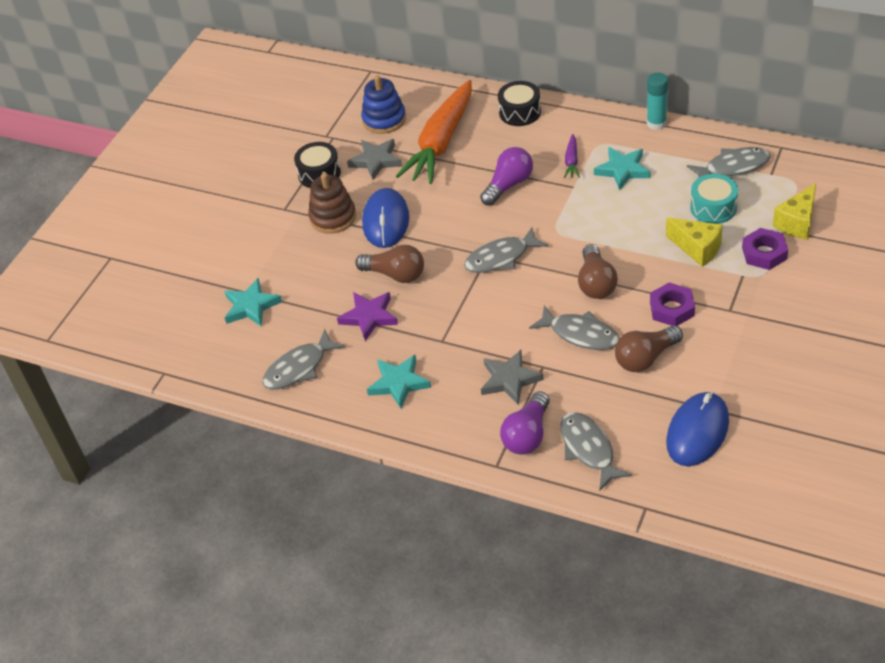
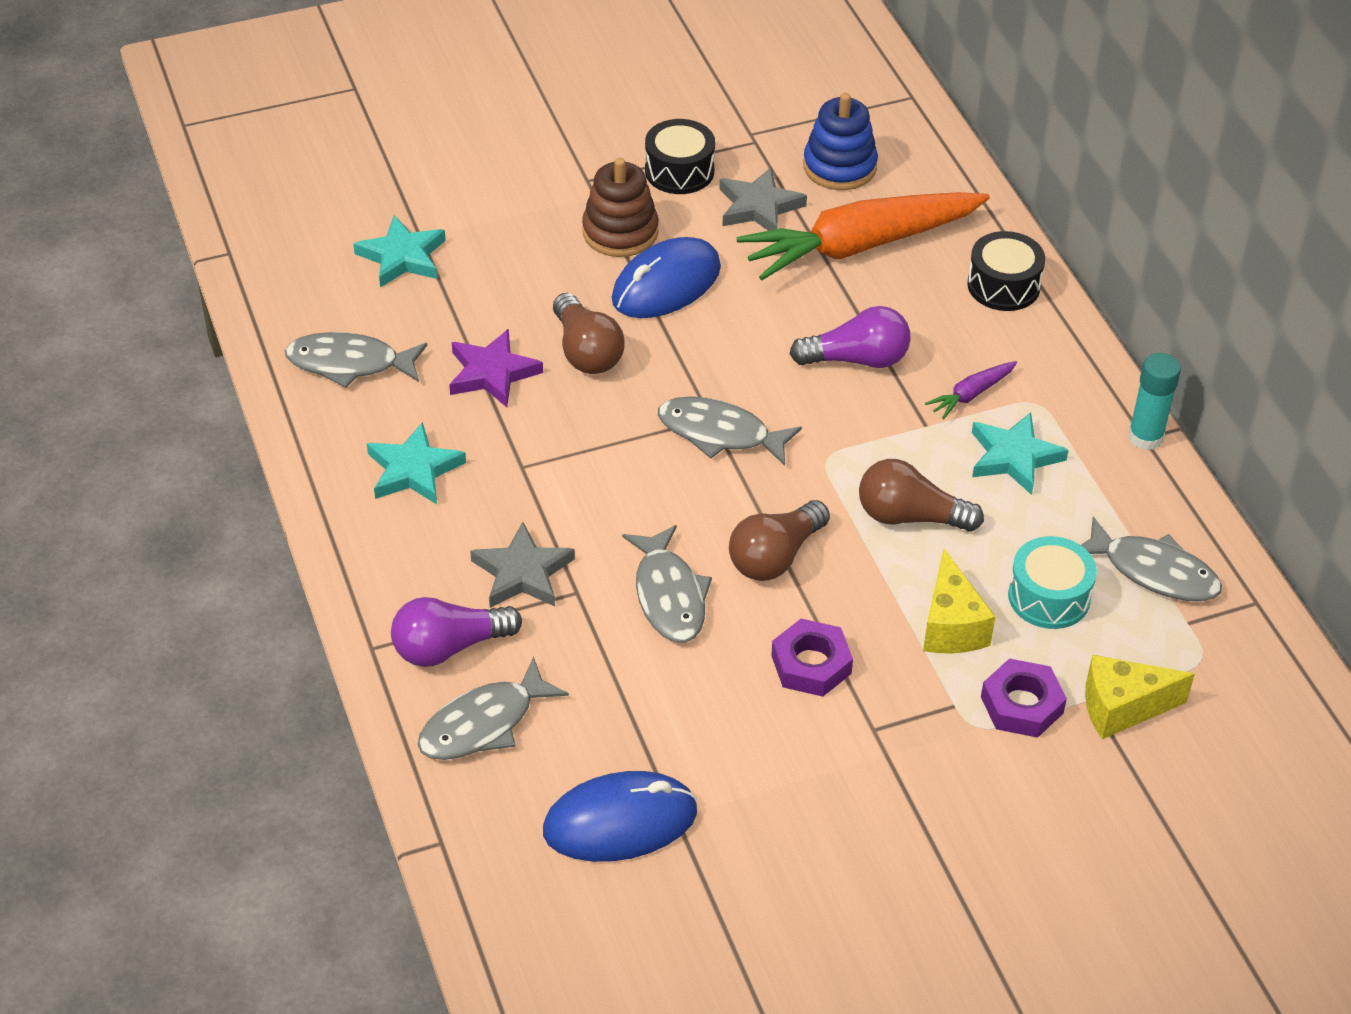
camera: 40 degrees right, 0 degrees up
(588, 449) = (483, 724): grey fish -> grey fish turned 150 degrees counterclockwise
(645, 358) = (695, 689): brown light bulb -> brown light bulb (910, 516)

